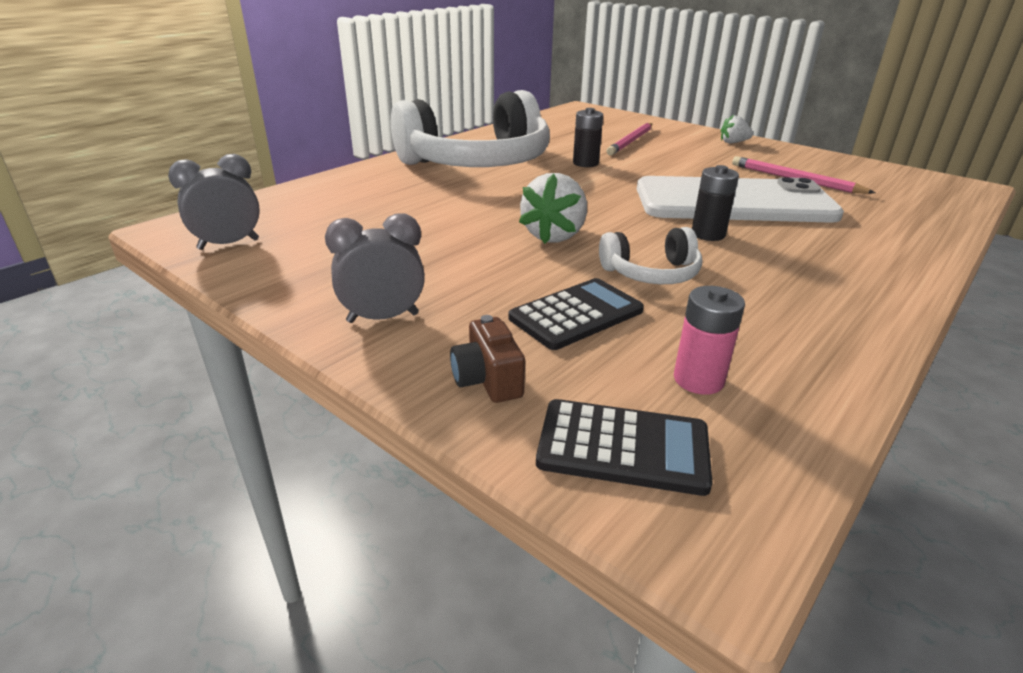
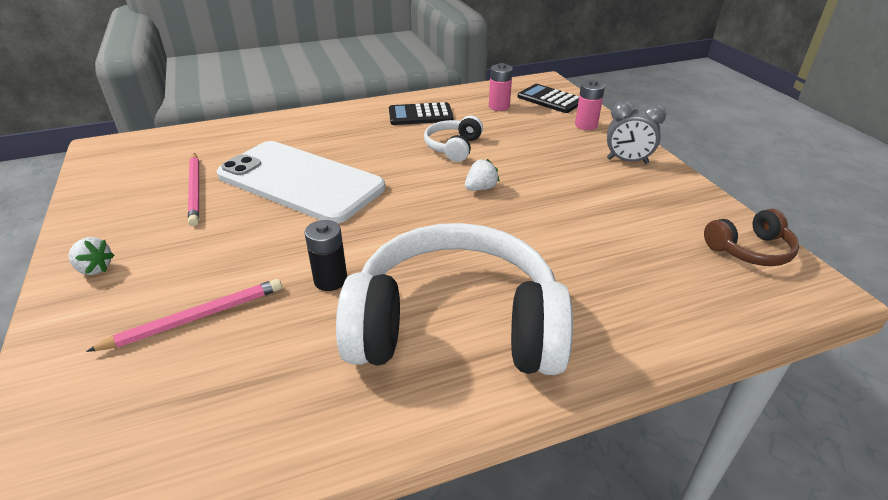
camera: 150 degrees left, 5 degrees up
(229, 244) = (750, 250): grey clock -> brown headphones
(487, 380) = (586, 125): brown camera -> pink battery
(554, 236) = (481, 188): white strawberry -> white strawberry, size x0.59
(576, 314) = (522, 138): black calculator -> black calculator (420, 115)
(651, 273) = (453, 147): white headphones -> white headphones turned 90 degrees counterclockwise
(708, 234) = (375, 161): black battery -> none

